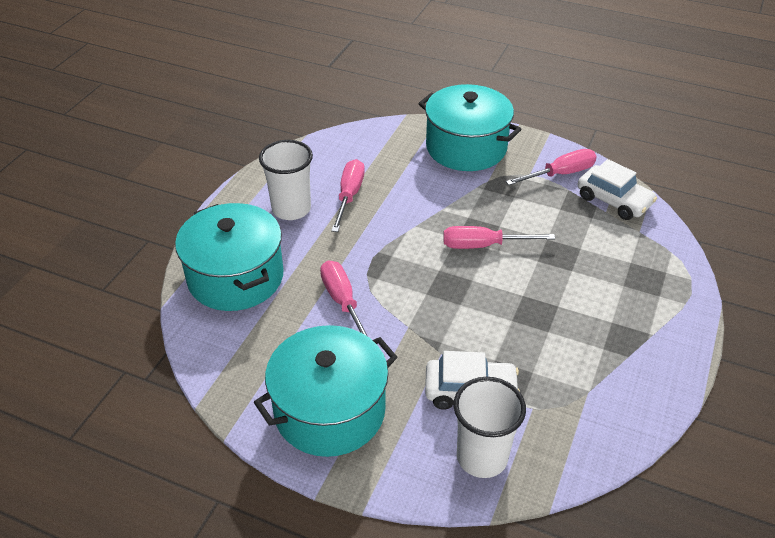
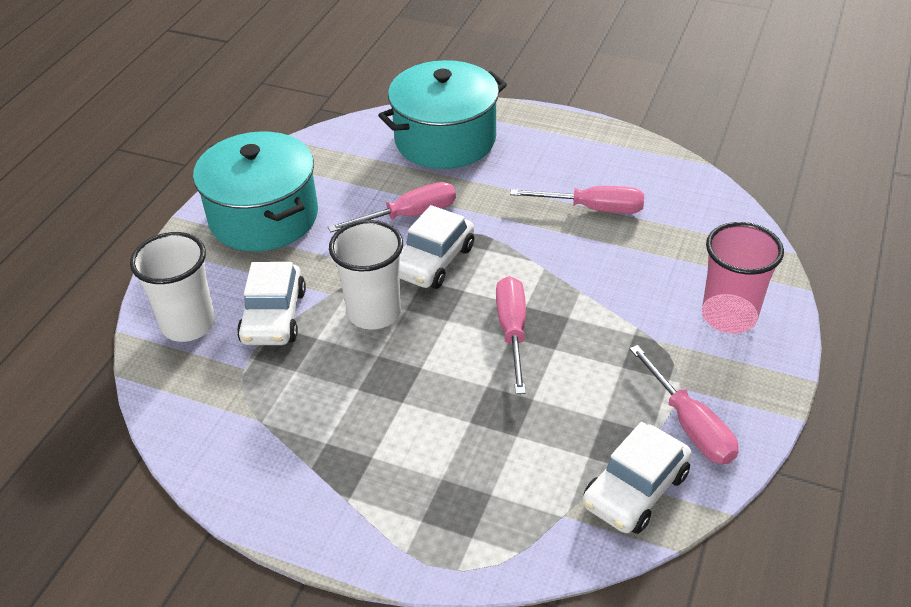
camera: 90 degrees right, 0 degrees up
(291, 209) = (560, 166): white cup -> white cup (374, 312)
(404, 287) = (433, 261): none -> white car
(466, 147) = (729, 316): turquoise pot -> pink cup

